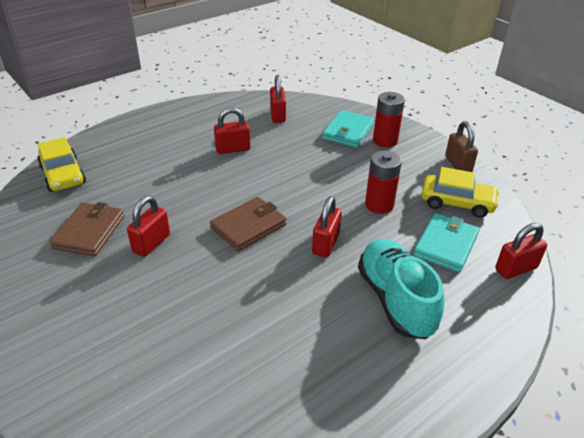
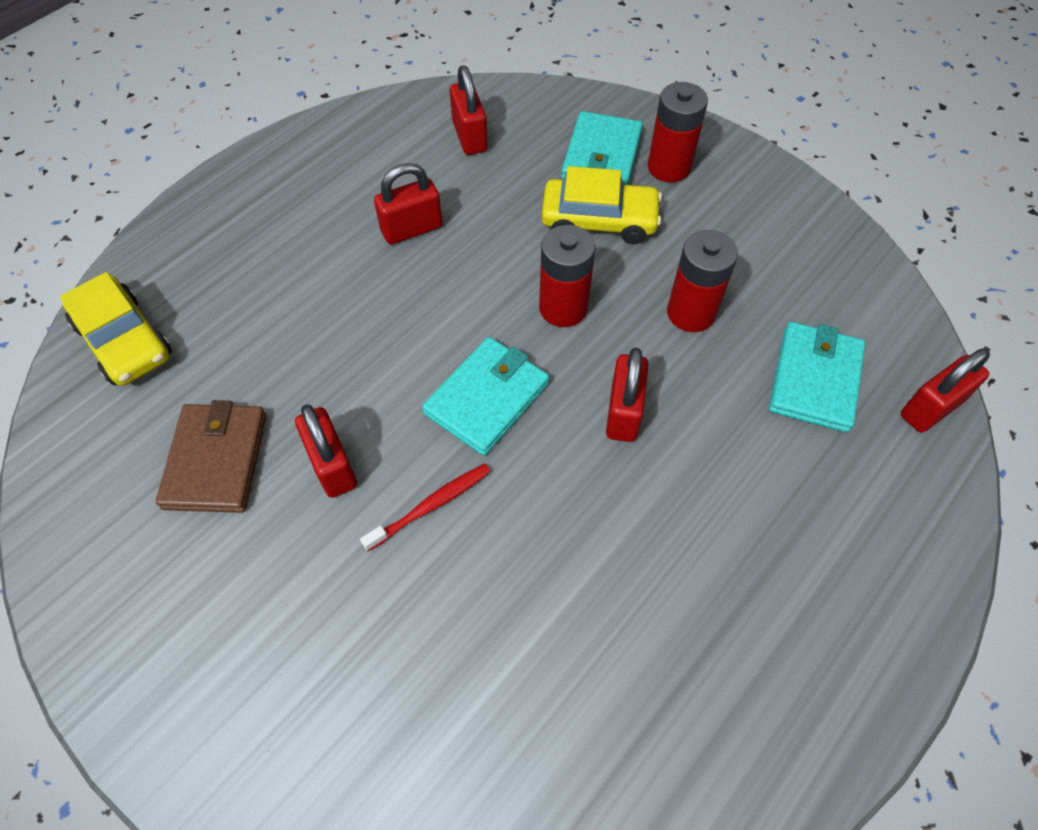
camera: 10 degrees left, 20 degrees up
(151, 243) = (332, 466): red padlock -> red padlock turned 45 degrees counterclockwise
(200, 269) = (431, 505): none -> red toothbrush
(249, 226) = (487, 398): brown wallet -> turquoise wallet
(305, 193) = (563, 308): none -> red battery
(395, 300) = (760, 506): turquoise shoe -> none
(457, 202) = (814, 286): yellow car -> yellow car (599, 220)
(458, 164) = (800, 202): brown padlock -> none

